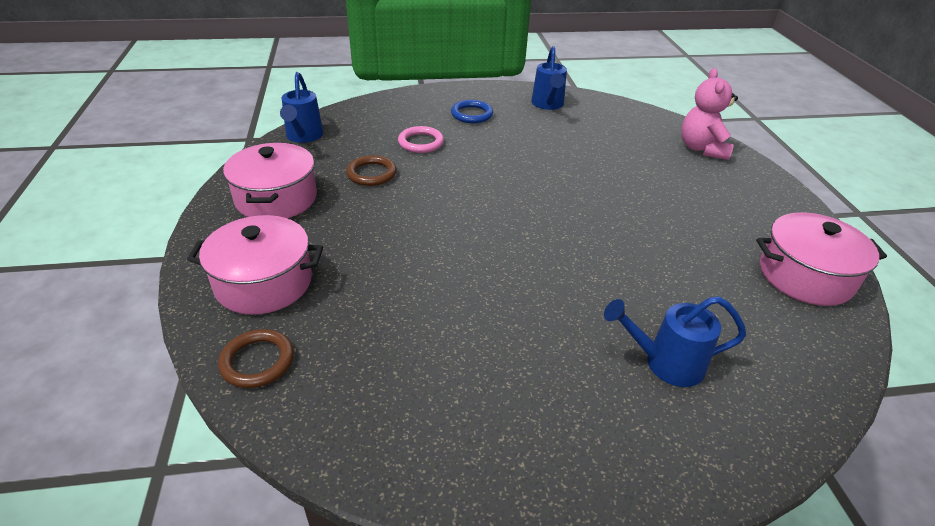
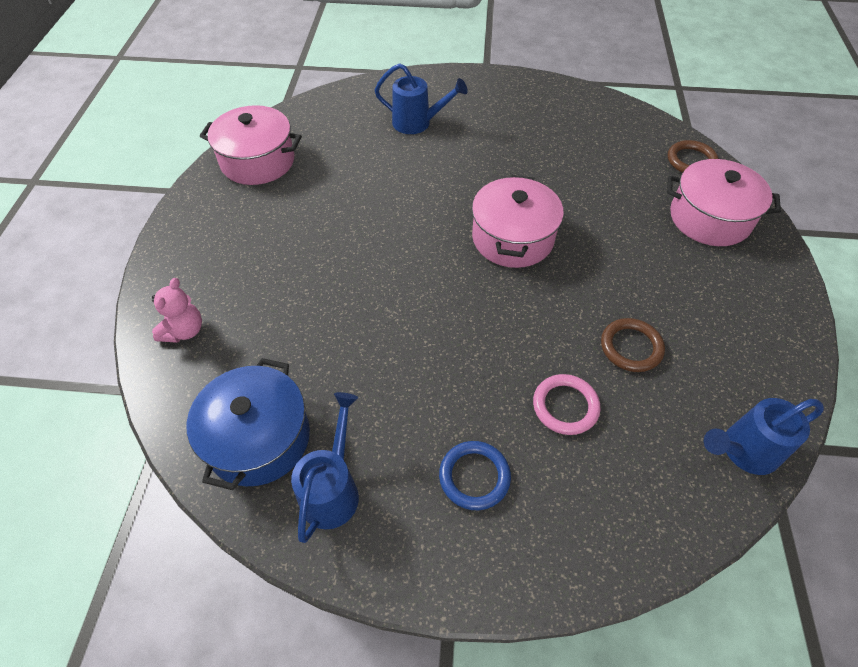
camera: 165 degrees left, 15 degrees up
(276, 198) = (736, 320): pink pot -> pink pot (512, 238)
(303, 136) = (743, 451): blue watering can -> blue watering can turned 120 degrees counterclockwise
(603, 115) = (258, 438): none -> blue pot
(702, 149) = (184, 331): pink teddy bear -> pink teddy bear, size x0.66

